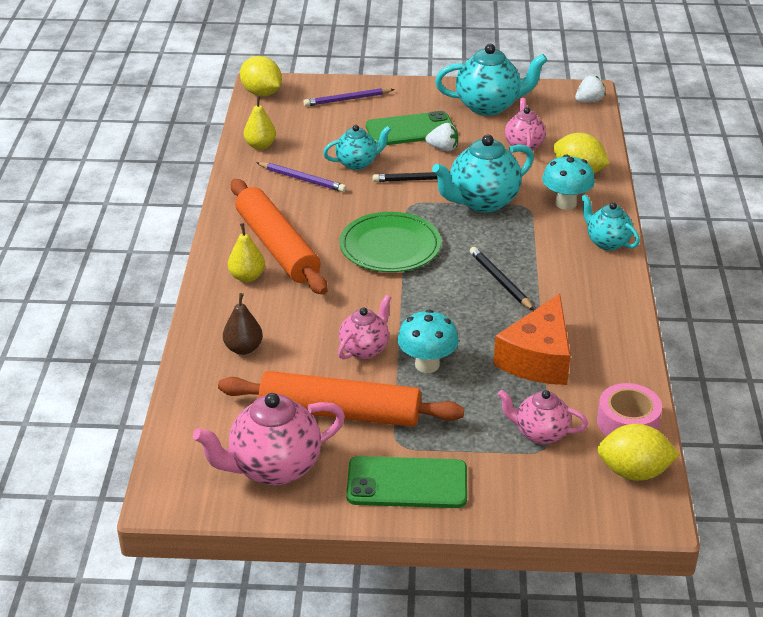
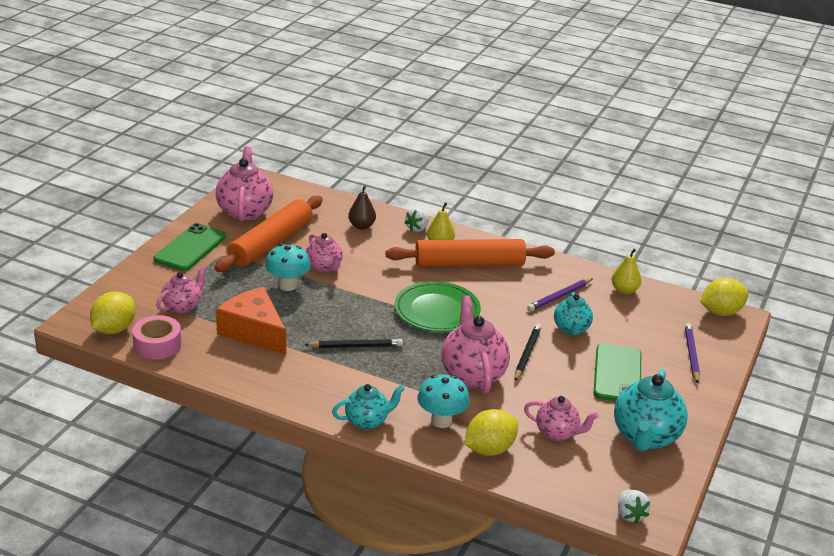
camera: 110 degrees right, 5 degrees down
(443, 148) = (574, 382): white strawberry -> white strawberry (417, 228)
(482, 202) = (472, 375): turquoise teapot -> pink teapot

